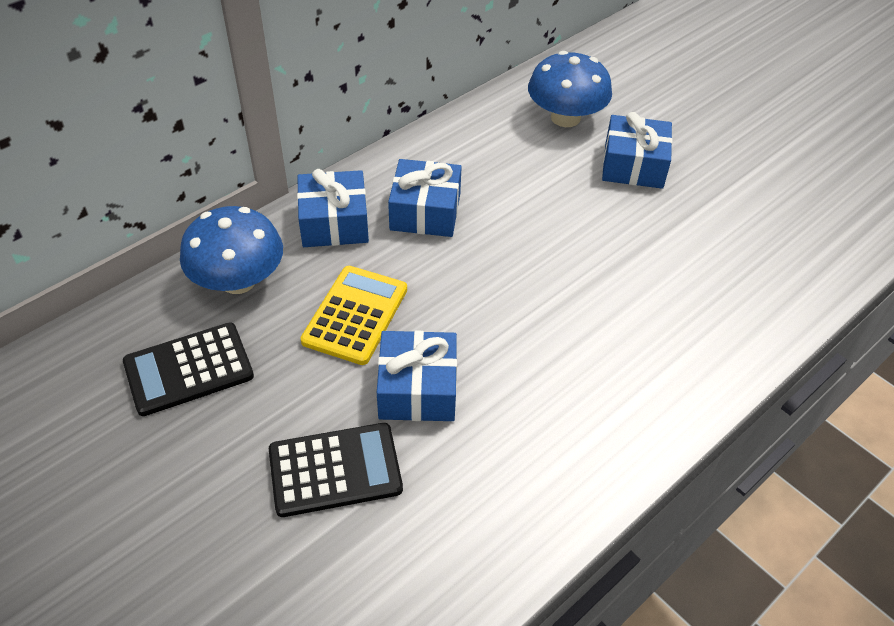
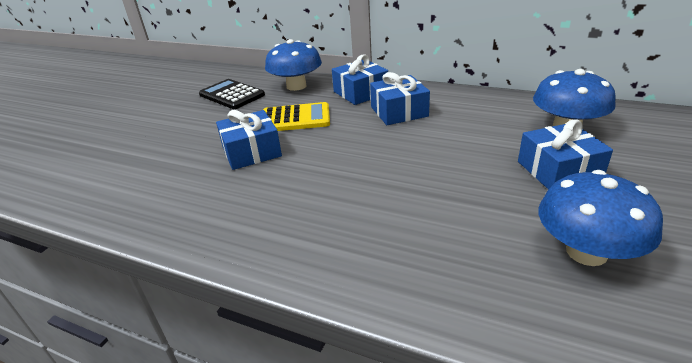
camera: 70 degrees right, 15 degrees down
(335, 470) = (183, 146): black calculator -> none
(746, 215) = (586, 252): none -> blue mushroom

